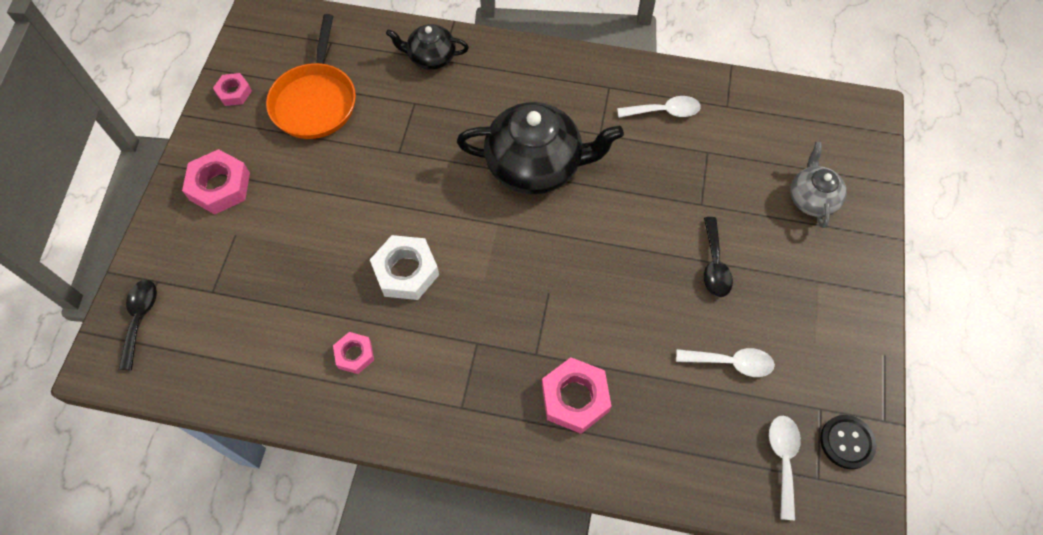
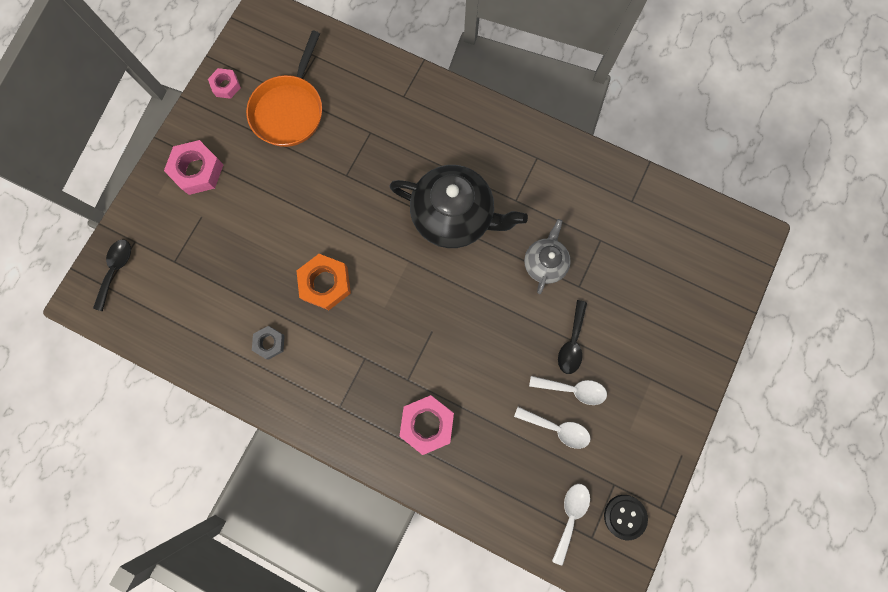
camera: 15 degrees right, 15 degrees up
(354, 354) = (269, 343): pink nut -> grey nut
(406, 271) = (325, 283): white nut -> orange nut
(431, 57) = (395, 91): black teapot -> none
(664, 111) = (576, 193): white spoon -> white spoon (572, 389)
(812, 198) = (673, 305): grey teapot -> grey teapot (544, 263)

